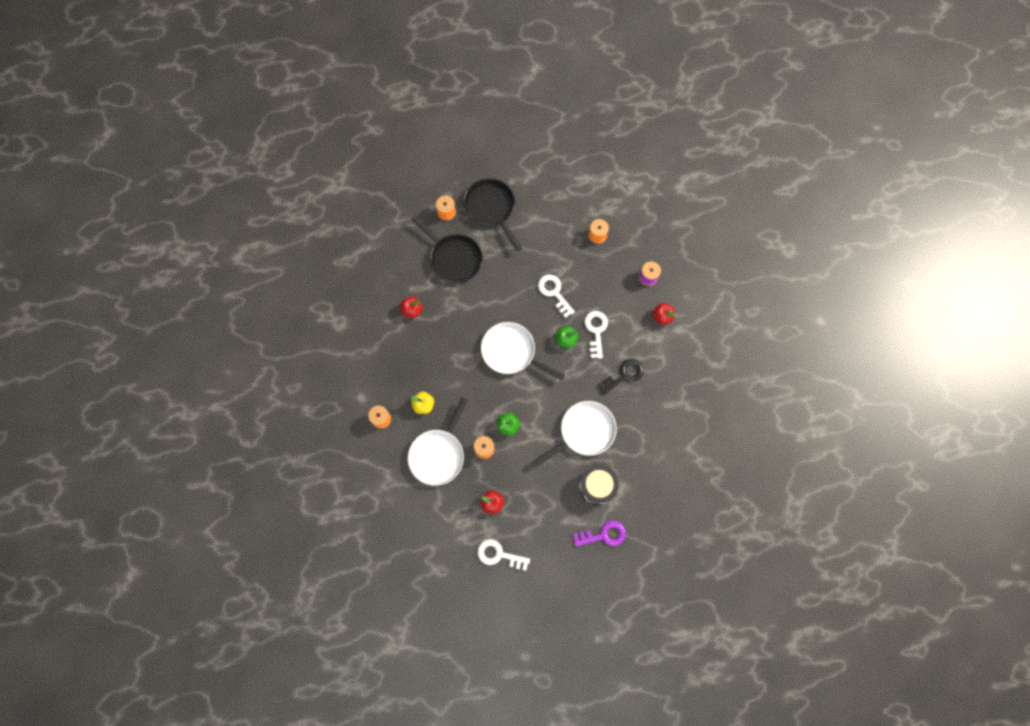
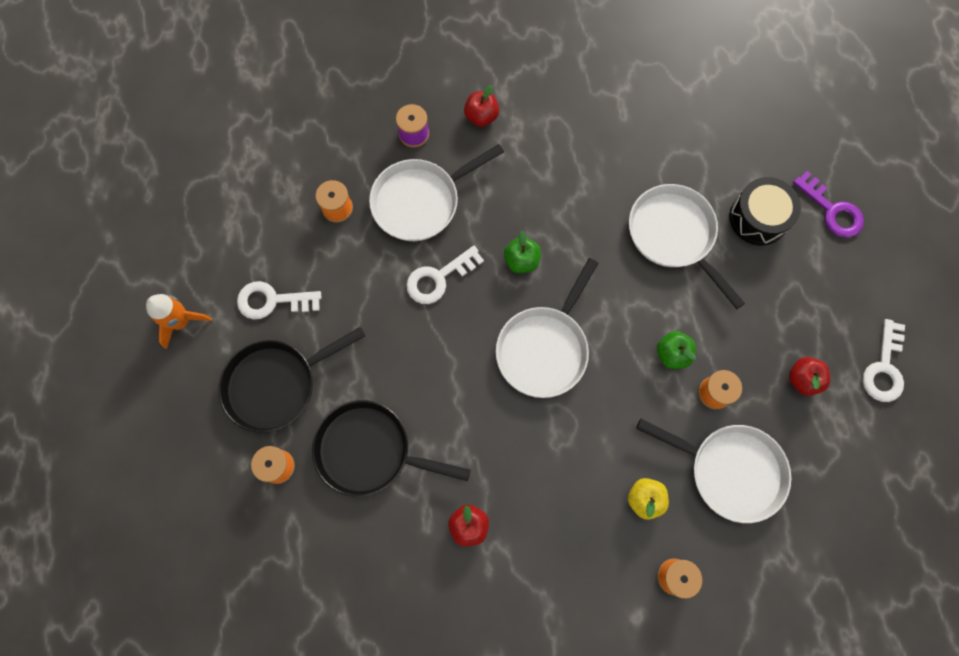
camera: 90 degrees left, 0 degrees up
(453, 258) = (370, 451): black pan -> black pan turned 120 degrees counterclockwise
(527, 158) = (181, 321): none -> orange rocket
(596, 330) = (505, 214): white key -> white key (272, 301)
(603, 282) = (421, 201): none -> white pan
(604, 535) = (832, 210): purple key -> purple key turned 150 degrees clockwise
(624, 375) = (578, 174): black key -> none

